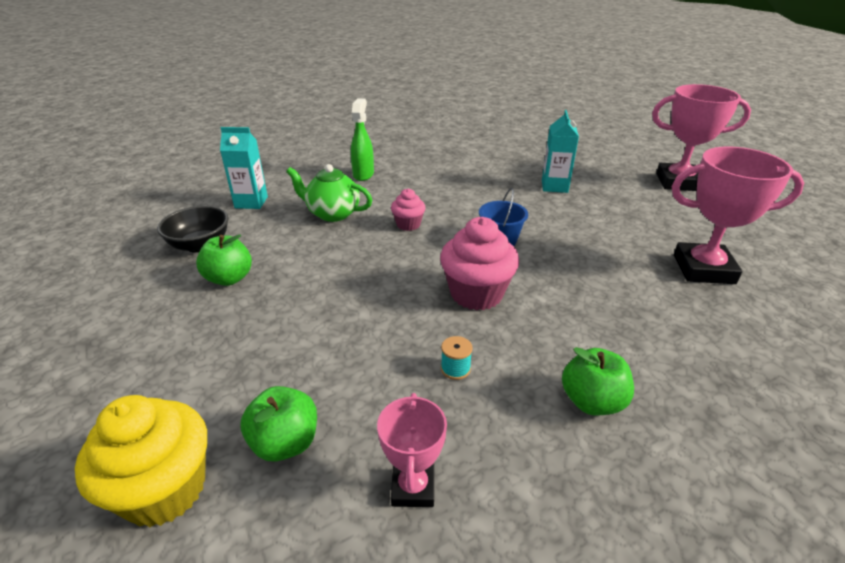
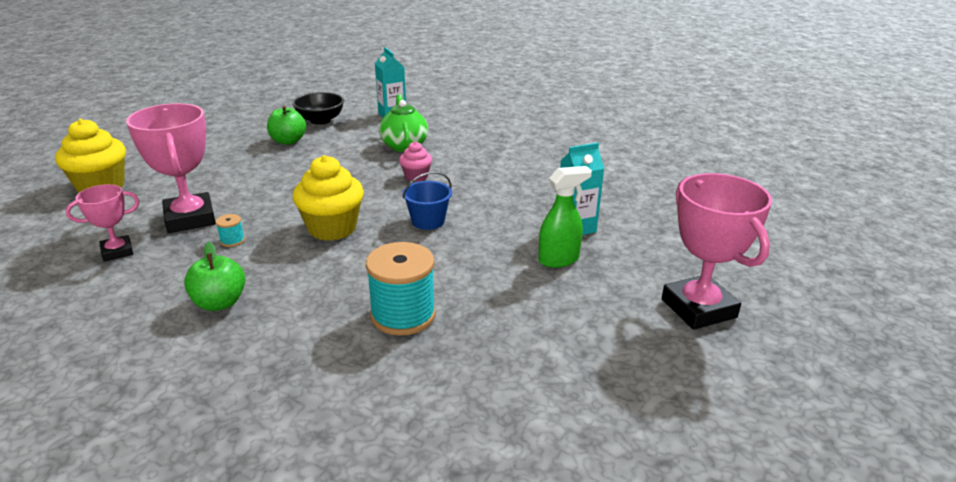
camera: 60 degrees right, 5 degrees down
(285, 443) = (142, 205): green apple -> none
(363, 174) = (485, 137): green spray bottle -> green spray bottle (559, 259)
(476, 294) = (332, 228): pink cupcake -> yellow cupcake
(653, 291) = (403, 315): none -> turquoise spool
(703, 269) = (475, 344): pink trophy -> pink trophy (190, 218)

